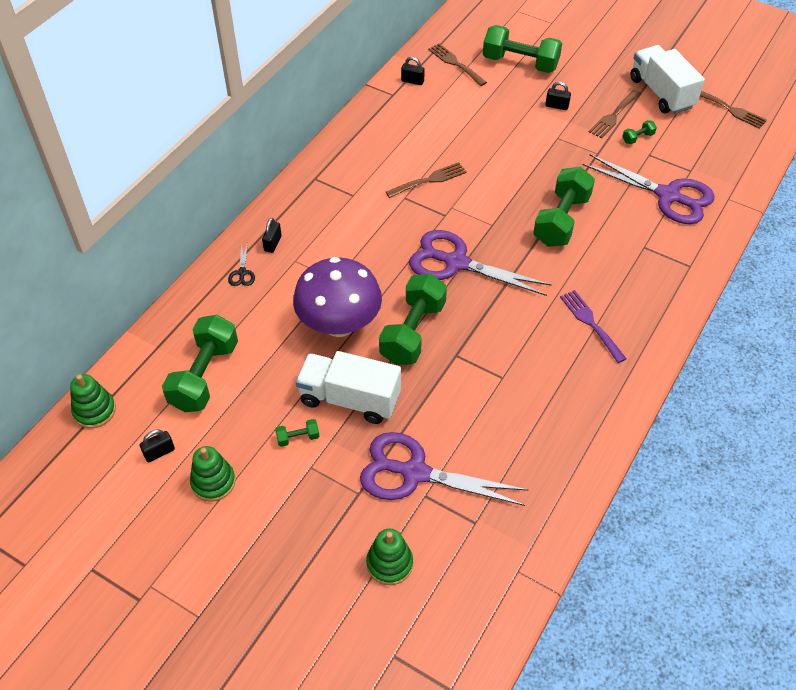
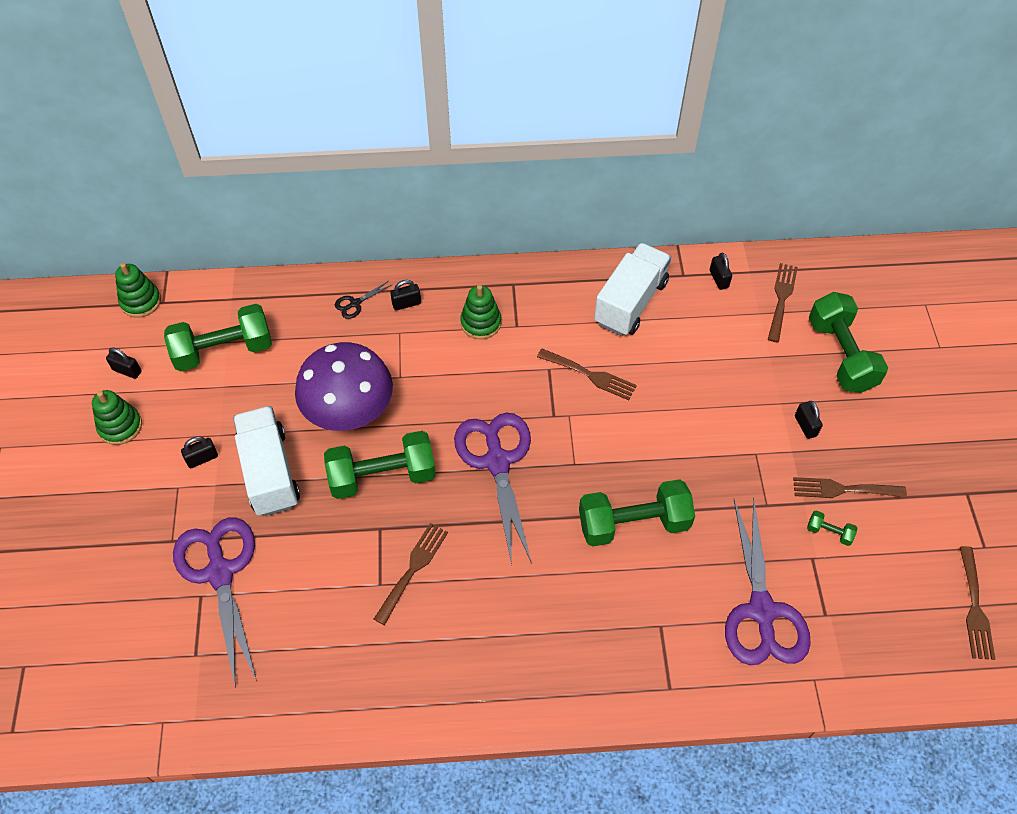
camera: 55 degrees right, 5 degrees up
(298, 437) = (202, 458): green dumbbell -> black padlock
(389, 563) = (113, 609): green stacking toy -> green stacking toy (481, 323)
(504, 352) = (413, 569): none -> brown fork
(590, 323) = (508, 628): purple fork -> none
(661, 93) = (930, 518): white truck -> white truck (630, 302)

